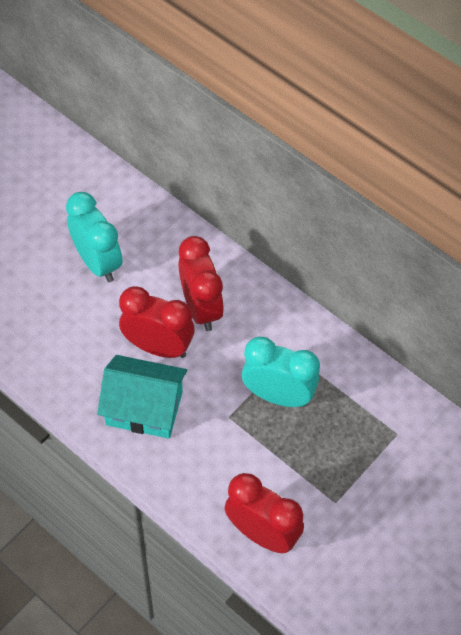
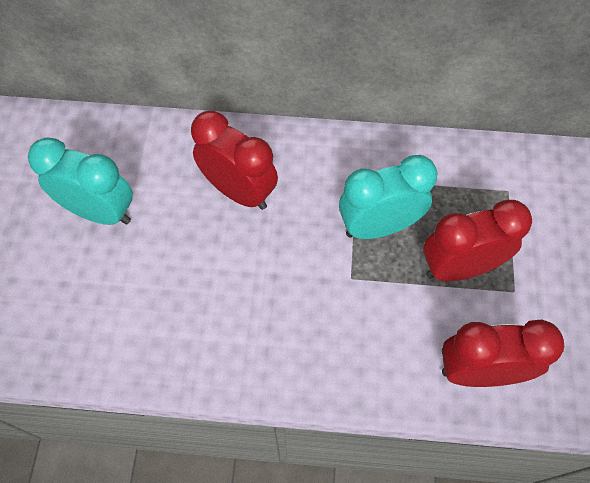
camera: 35 degrees left, 5 degrees up
(144, 408) = (264, 326): turquoise house -> none
(158, 347) = (228, 256): red clock -> red clock (459, 267)

